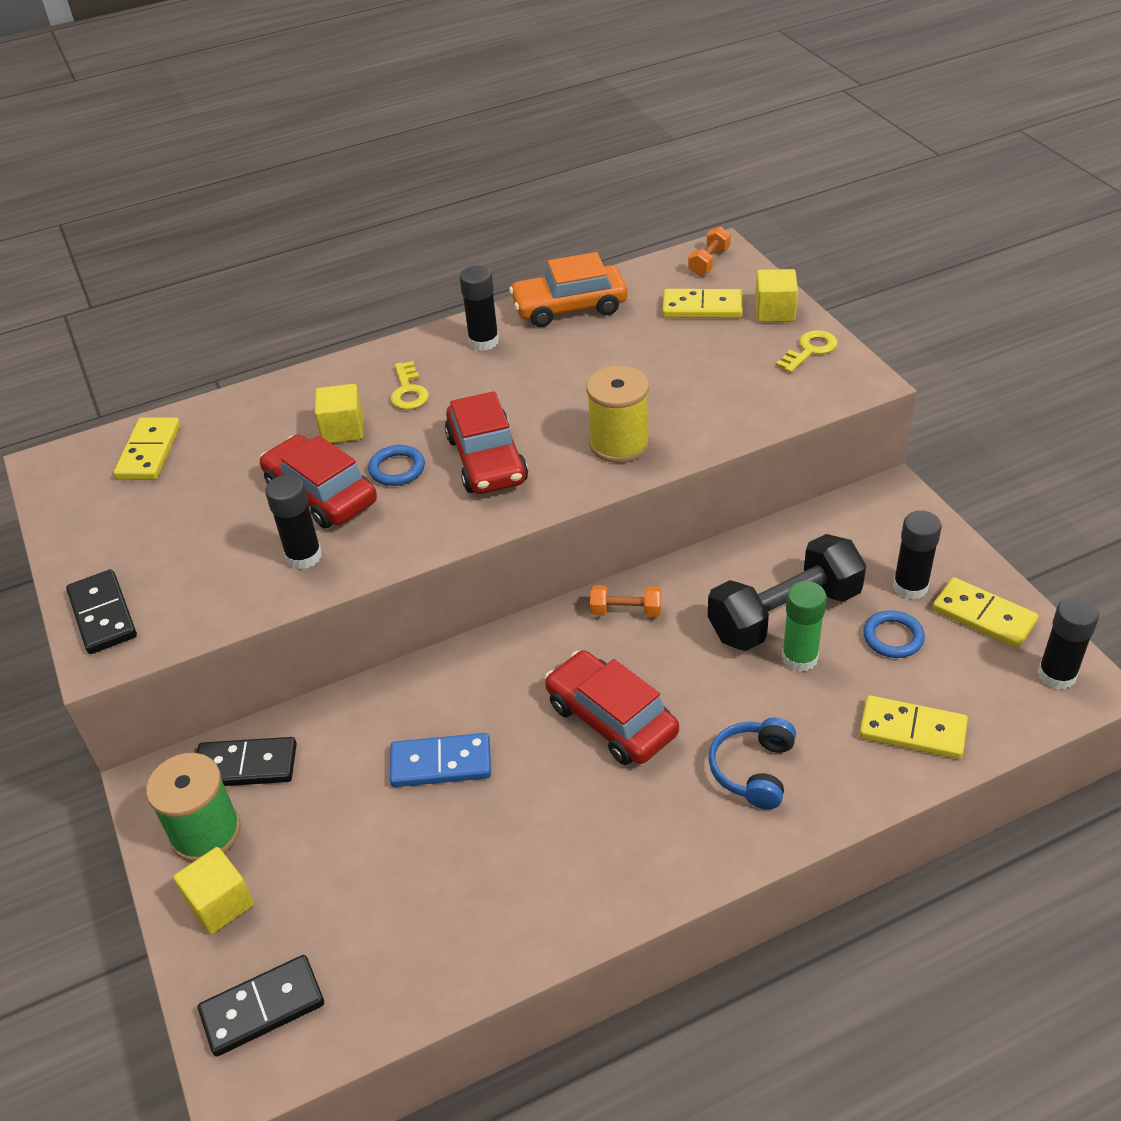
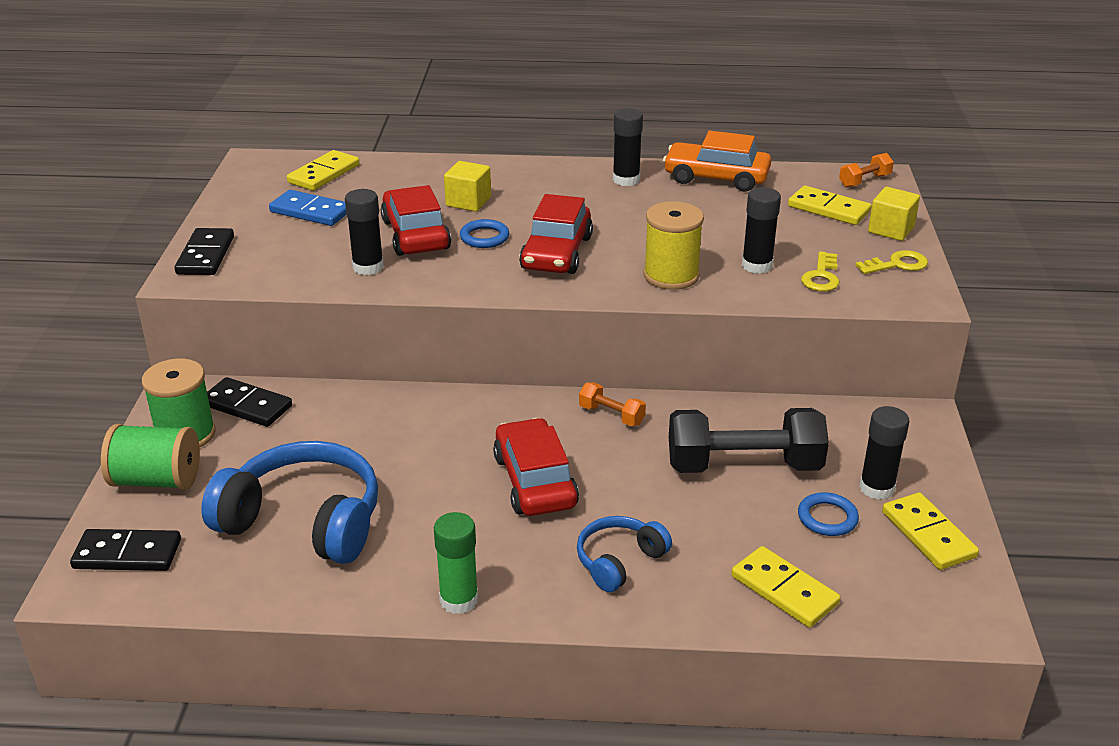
camera: 25 degrees right, 10 degrees down
(220, 904) = (156, 480): yellow cube -> green spool
(408, 391) = (539, 193): yellow key -> yellow key (821, 277)
(420, 874) = (304, 521): none -> blue headphones
(441, 763) = (381, 458): blue domino -> blue domino (310, 212)
(799, 658) = (729, 500): green glue stick -> green glue stick (459, 600)
(1056, 675) = (961, 604): black glue stick -> black glue stick (757, 265)

